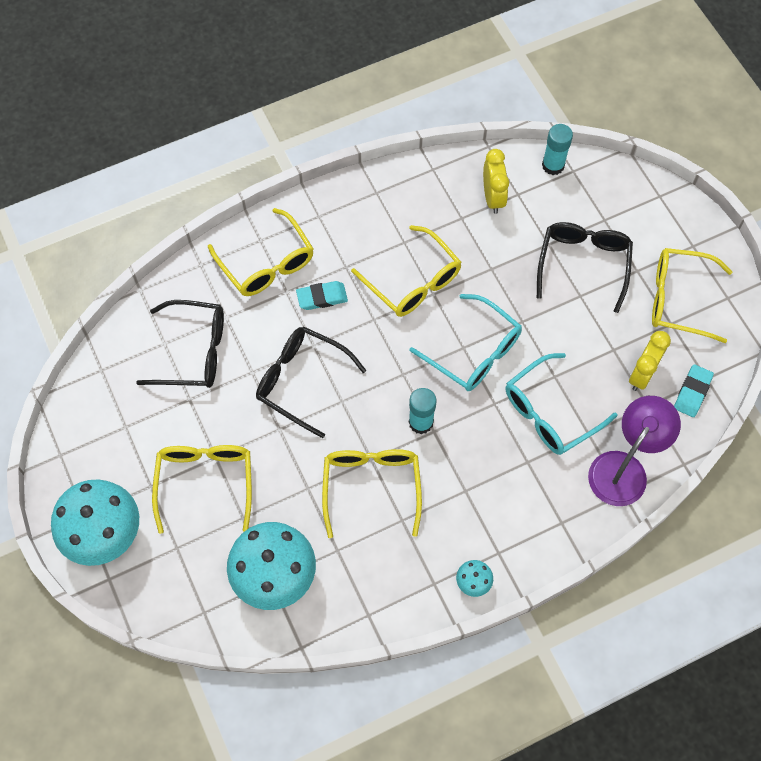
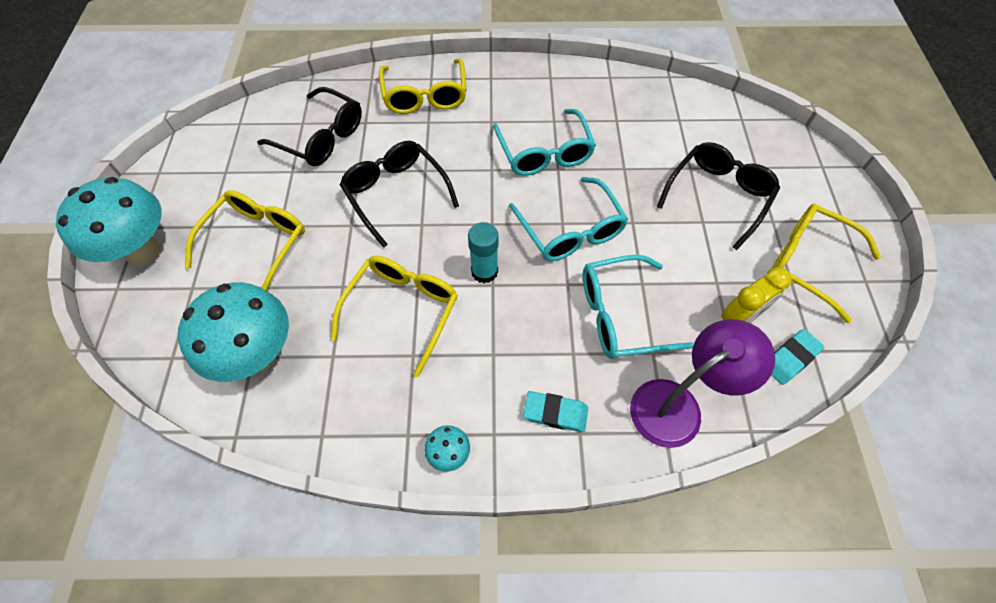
camera: 25 degrees right, 5 degrees down
(322, 297) = (455, 136): turquoise eraser -> turquoise eraser (555, 413)
(413, 281) = (544, 153): yellow glasses -> turquoise glasses
(493, 197) = (654, 114): yellow clock -> none
(553, 165) = (723, 109): turquoise glue stick -> none

